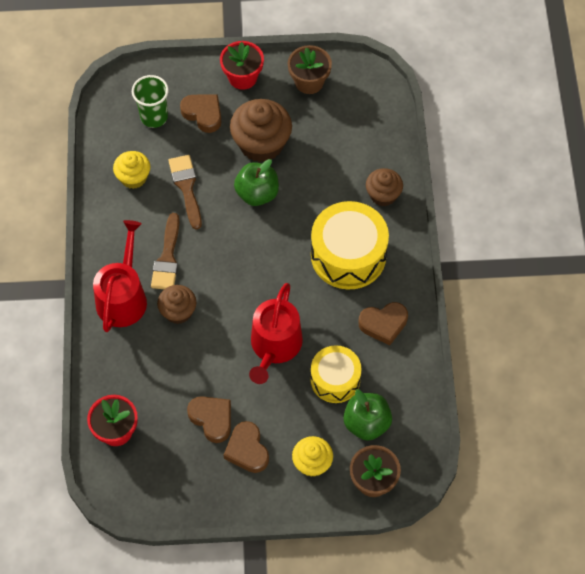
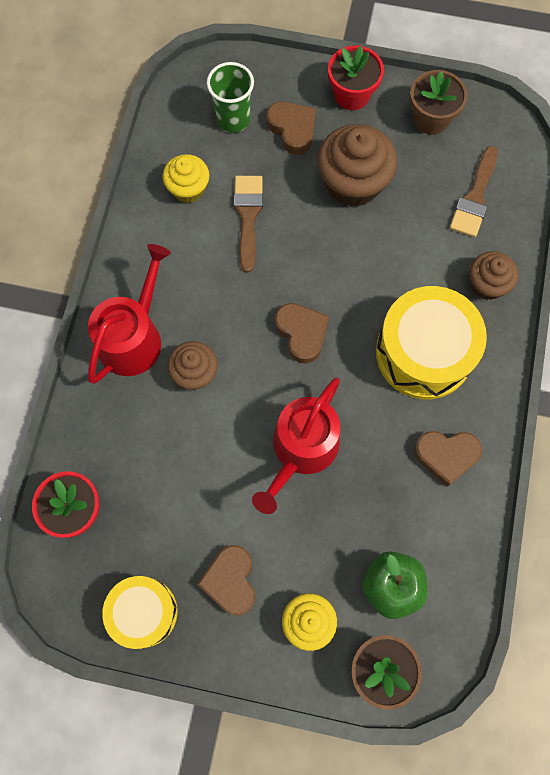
camera: 15 degrees right, 10 degrees up
(167, 258) = (201, 300): brown brush -> brown brush (474, 197)
(212, 419) = (198, 527): brown heart -> brown heart (302, 333)
(257, 194) = (331, 245): green apple -> none
(335, 379) = (366, 515): yellow drum -> yellow drum (144, 612)

